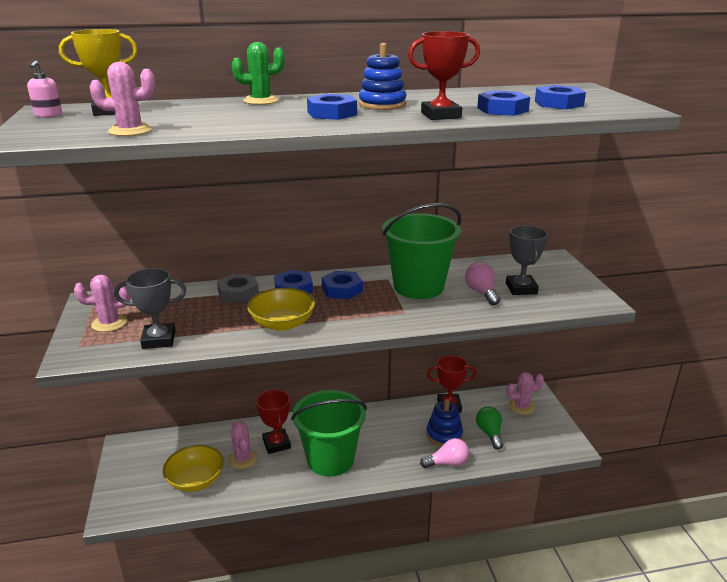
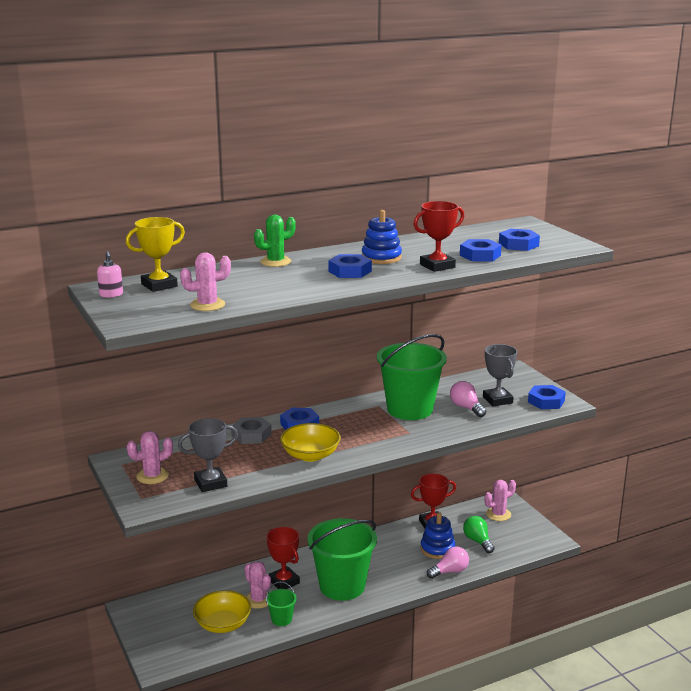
camera: 15 degrees left, 5 degrees down
(254, 486) = (281, 619): none -> green bucket
(342, 289) = (344, 420): blue nut -> blue nut (546, 401)

